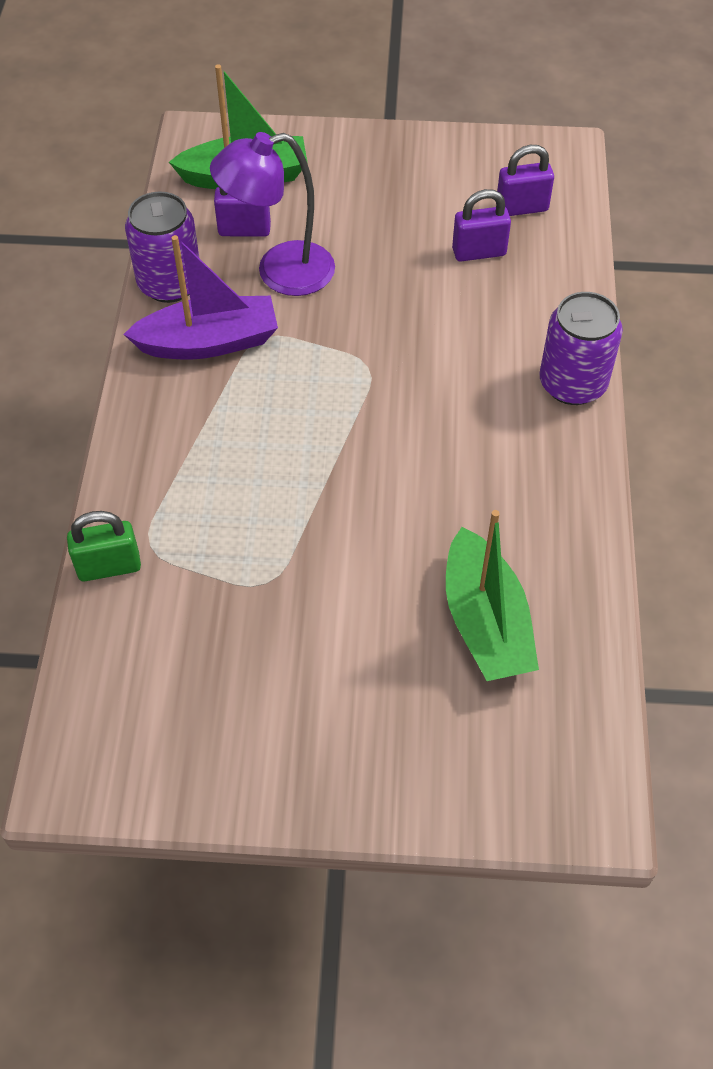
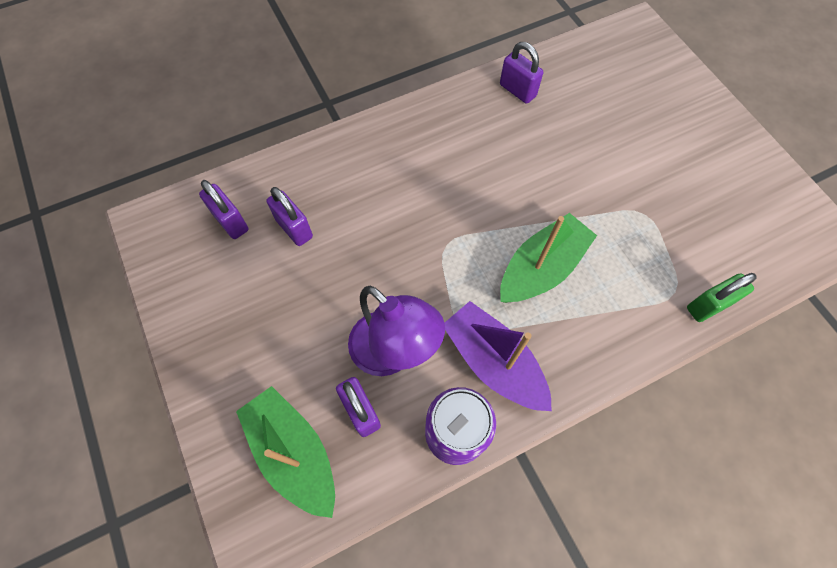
camera: 120 degrees left, 10 degrees up
(109, 567) = (708, 306): green padlock -> green padlock turned 75 degrees counterclockwise
(485, 622) = (581, 102): green boat -> green boat (541, 268)
(553, 556) = (517, 90): none -> purple padlock
(572, 384) = (386, 128): purple can -> none

